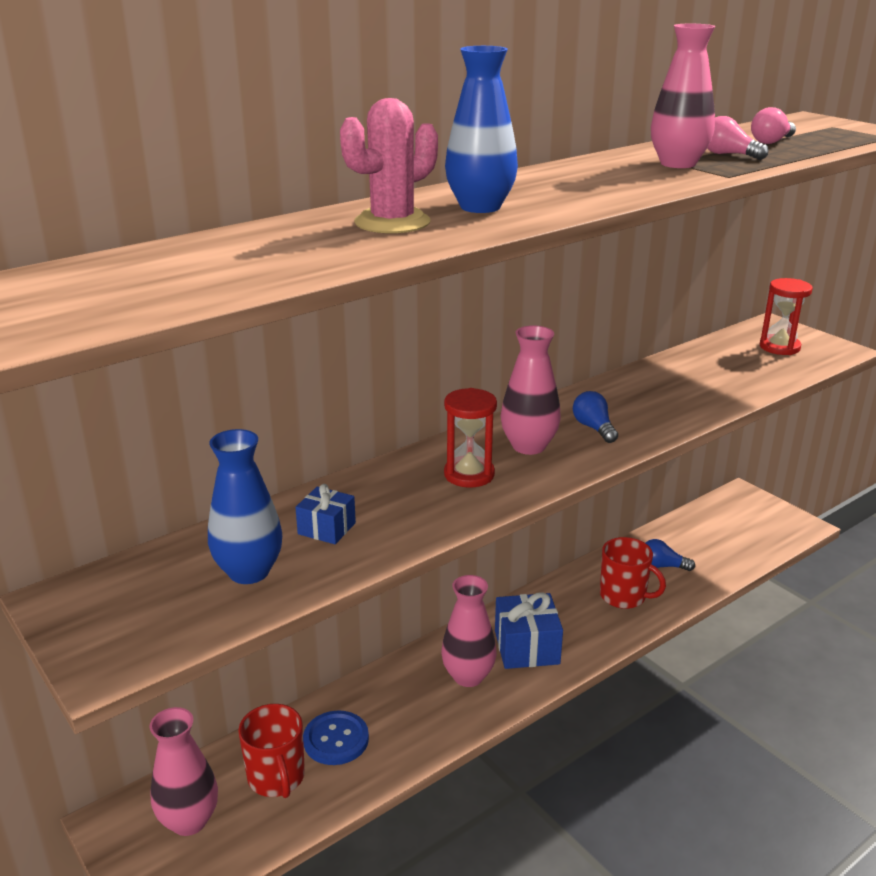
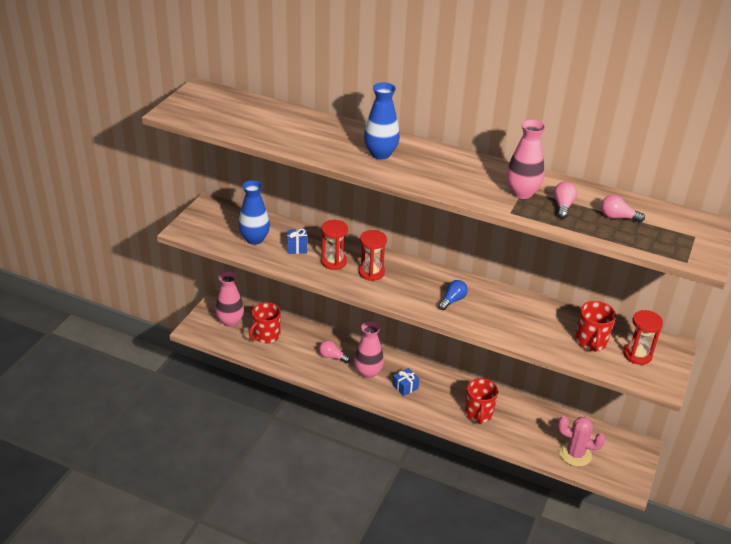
camera: 60 degrees right, 10 degrees up
(336, 739) = (298, 344): blue button -> none
(392, 222) = (338, 139): pink cactus -> pink cactus (575, 454)
(401, 706) = (332, 357): none -> pink light bulb
(407, 502) = (334, 262): none -> red hourglass
(526, 647) = (405, 387): blue gift -> blue gift, size x0.58
(528, 446) = (414, 283): pink vase -> none
(662, 566) = (522, 424): blue light bulb -> none
(741, 365) = (591, 342): none -> red mug

